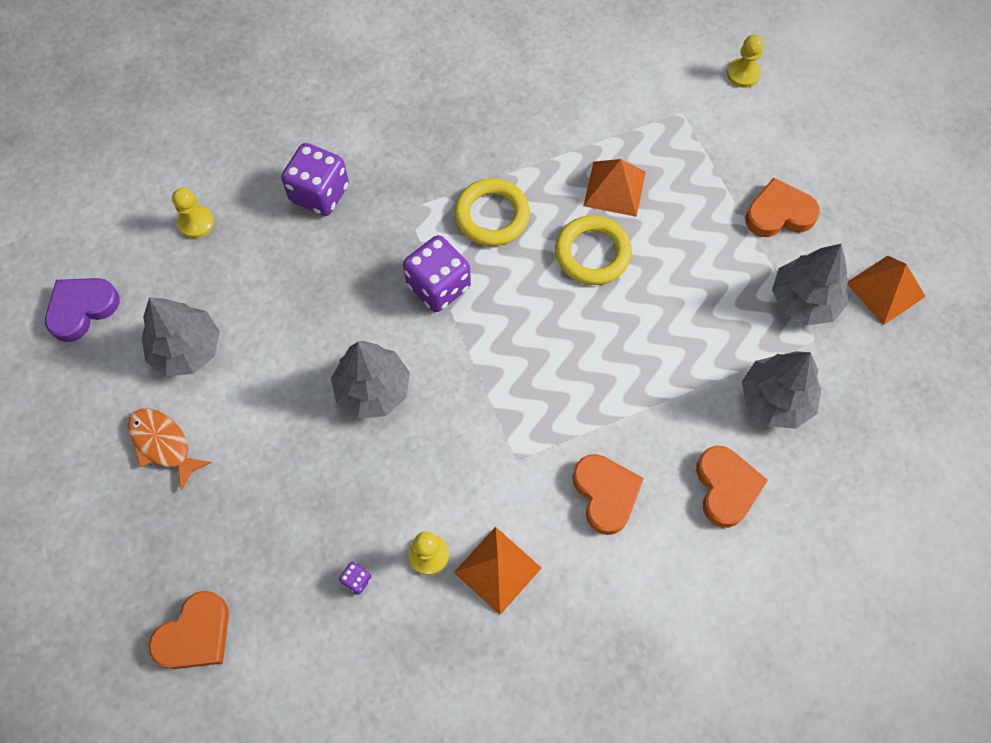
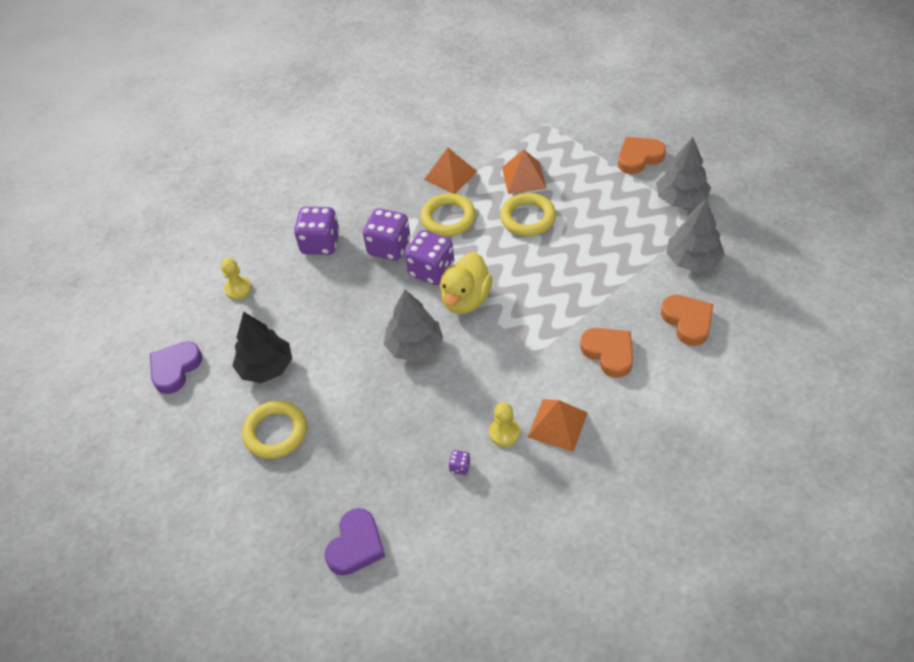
camera: 15 degrees left, 15 degrees down
(163, 444) = (275, 432): orange fish -> yellow ring
(187, 349) = (266, 367): grey tree -> black tree
(195, 635) = (356, 545): orange heart -> purple heart
(401, 231) = (389, 247): none -> purple dice
(463, 345) = (466, 299): none -> yellow duck
(743, 74) = (575, 90): yellow pawn -> none
(885, 289) = (729, 177): orange pyramid -> orange pyramid (450, 175)

